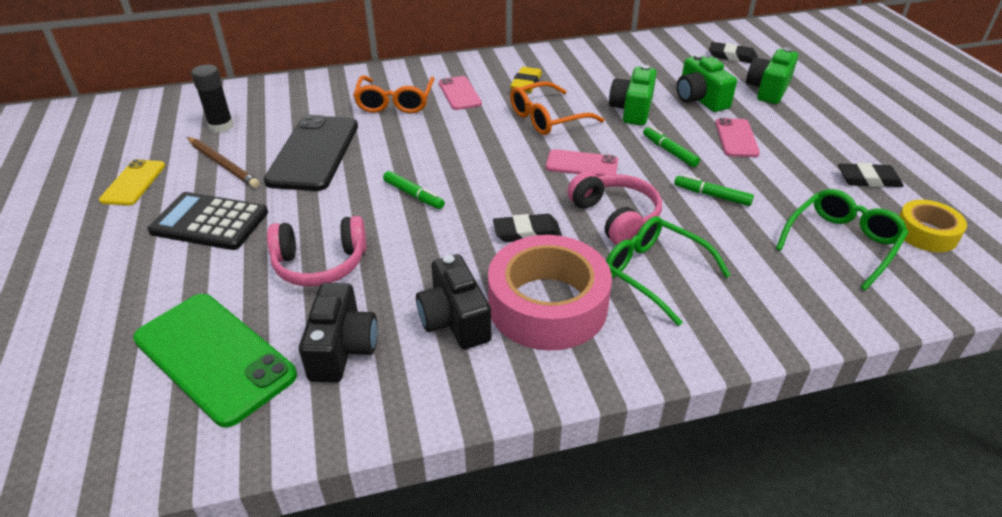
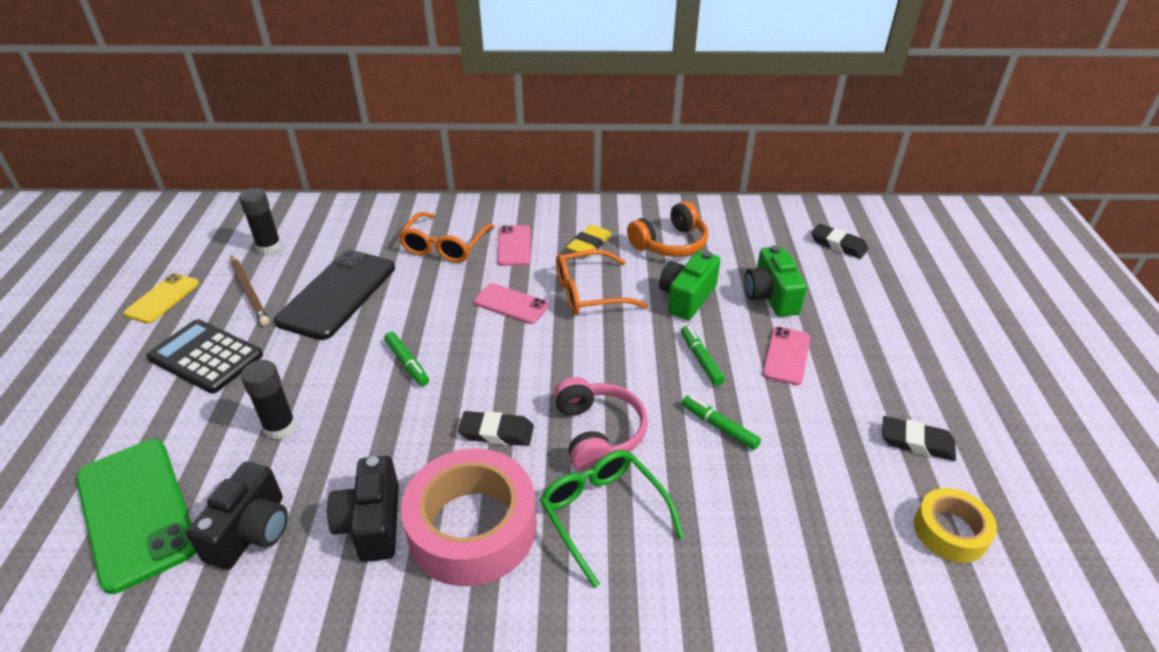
camera: 15 degrees right, 0 degrees up
(320, 264) = (280, 427): pink headphones -> black glue stick
(581, 164) = (596, 358): pink phone -> pink phone (511, 304)
(595, 74) = (670, 244): none -> orange headphones
(768, 89) = (858, 297): green camera -> none
(841, 243) = (838, 522): green glasses -> none

